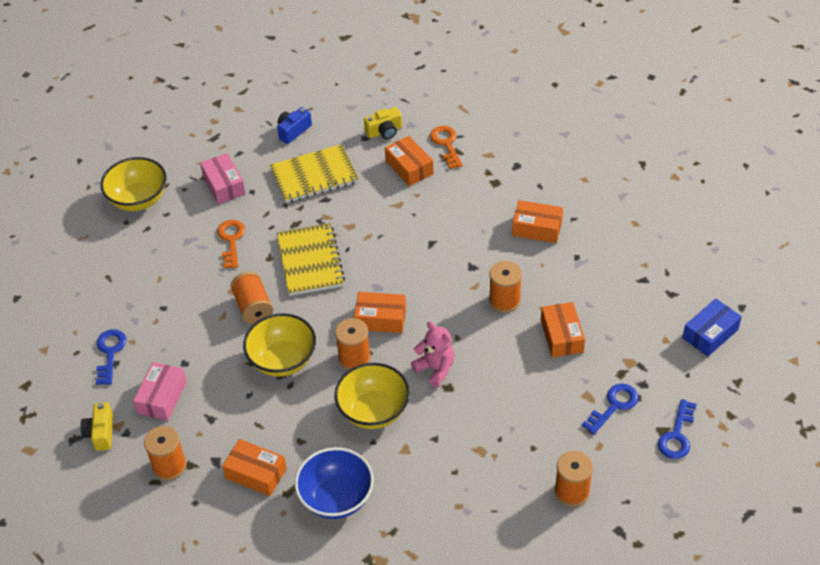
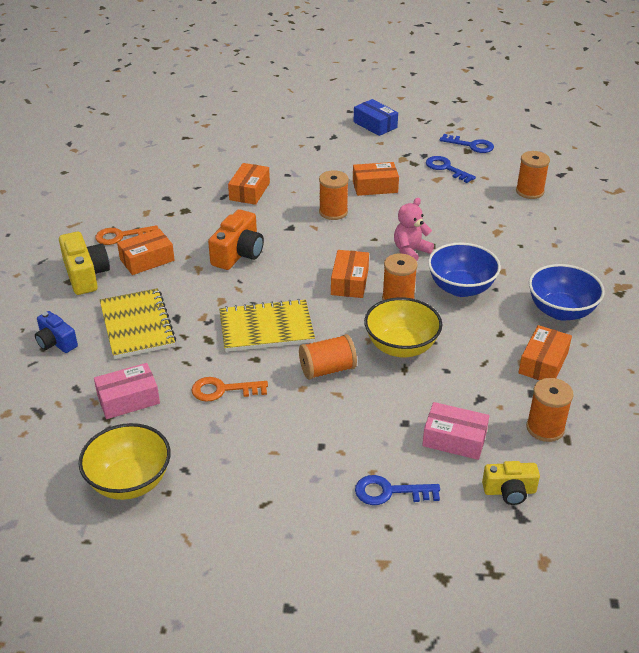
camera: 90 degrees left, 10 degrees down
(373, 411) = (461, 288): yellow bowl -> blue bowl
(384, 131) = (86, 275): yellow camera -> yellow camera, size x1.54
(423, 231) = (238, 254): none -> orange camera

